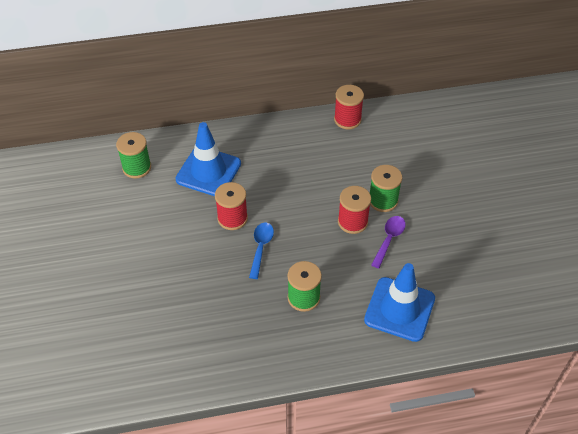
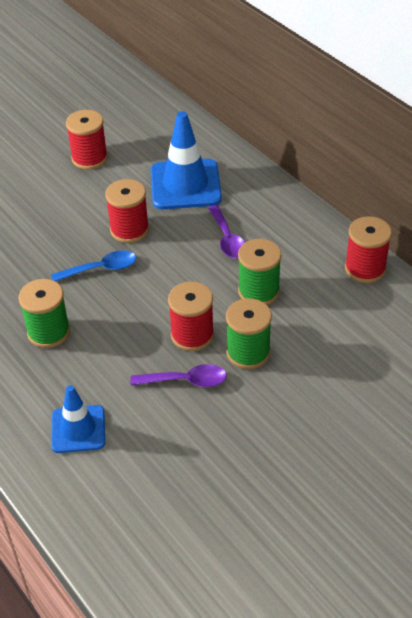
camera: 65 degrees right, 5 degrees down
(136, 214) = (89, 158): none -> red spool
(137, 167) = (153, 132): green spool -> green spool (258, 291)
(278, 171) = (227, 239): none -> purple spoon
(399, 309) = (78, 429): blue traffic cone -> blue traffic cone, size x0.62

